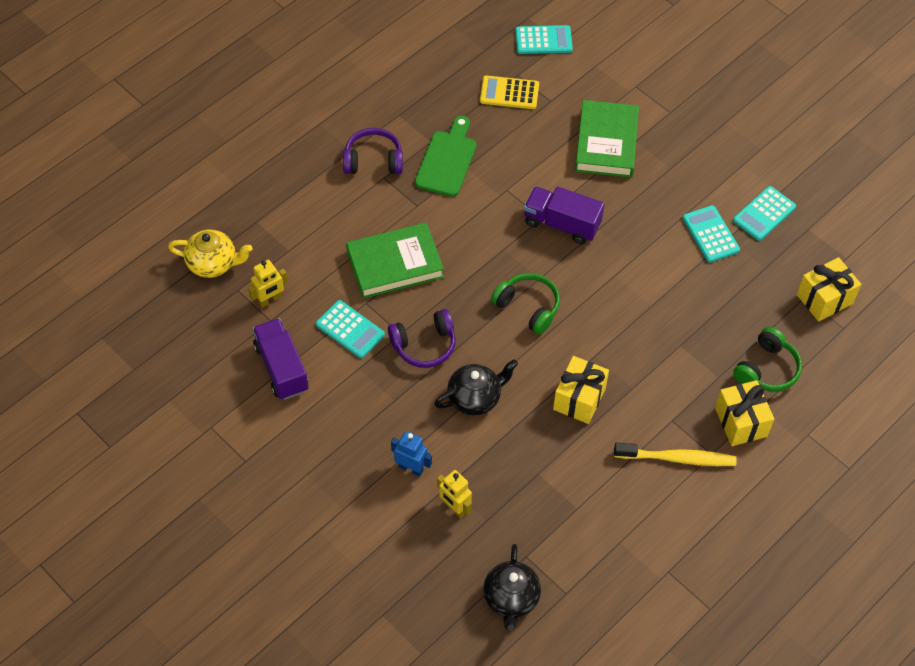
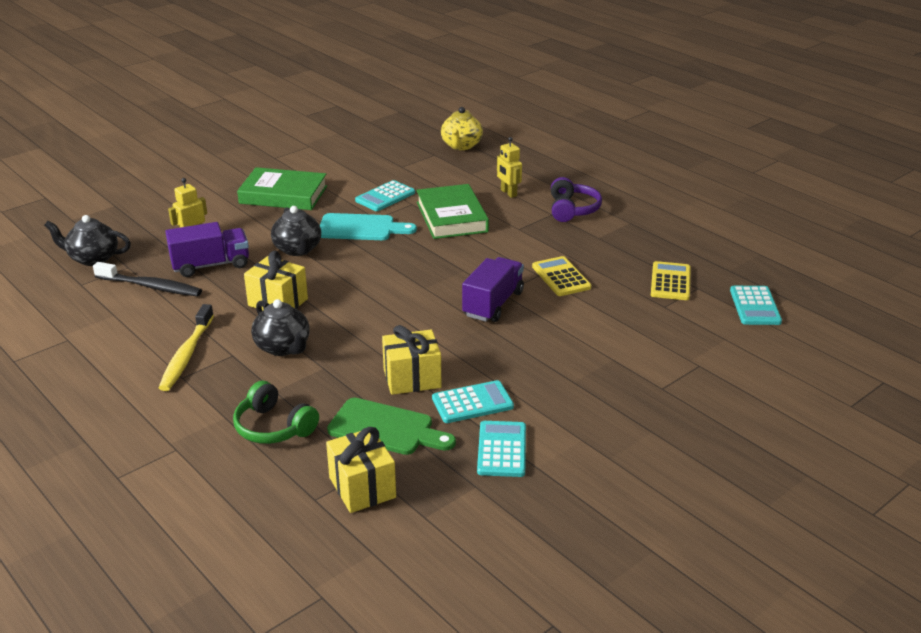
camera: 95 degrees right, 25 degrees down
(269, 300) = (422, 166): yellow robot -> yellow robot (508, 193)
(281, 368) = (354, 170): purple truck -> purple truck (211, 265)
(411, 468) = (239, 219): blue robot -> none
(424, 345) = (361, 228): purple headphones -> turquoise cutting board
(447, 160) = (575, 245): green cutting board -> green cutting board (386, 428)
(509, 172) = (561, 277): none -> yellow calculator
(528, 307) = (391, 280): green headphones -> none
(563, 522) = (150, 286): none -> black toothbrush
(606, 143) = (607, 338): green book -> green book (283, 194)
(654, 381) = (283, 347): none -> black teapot
(741, 422) = (212, 401): yellow gift -> yellow gift (412, 378)
(764, 214) = (502, 449): turquoise calculator -> turquoise calculator turned 45 degrees clockwise

